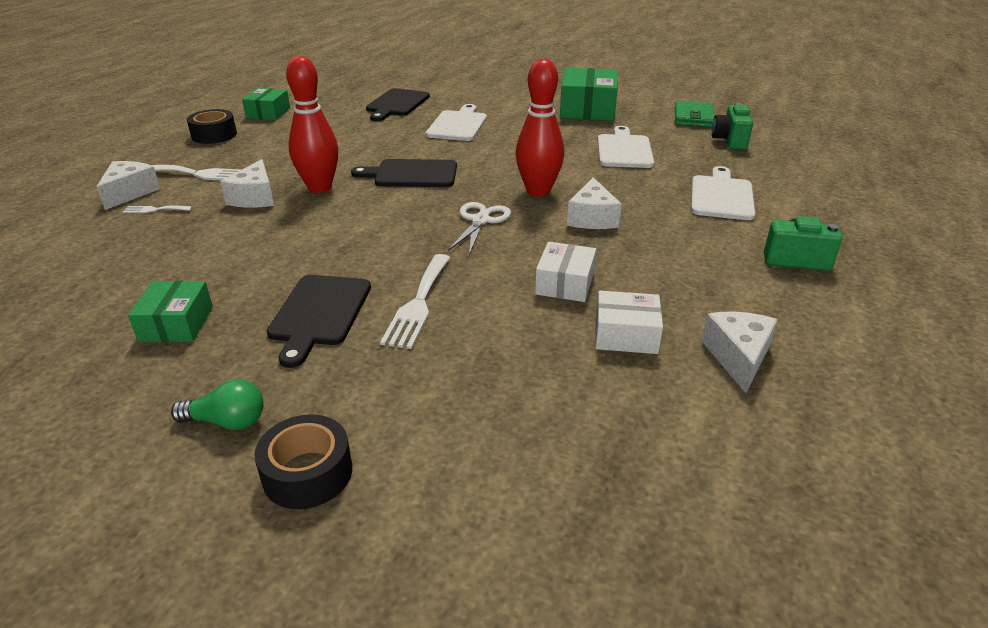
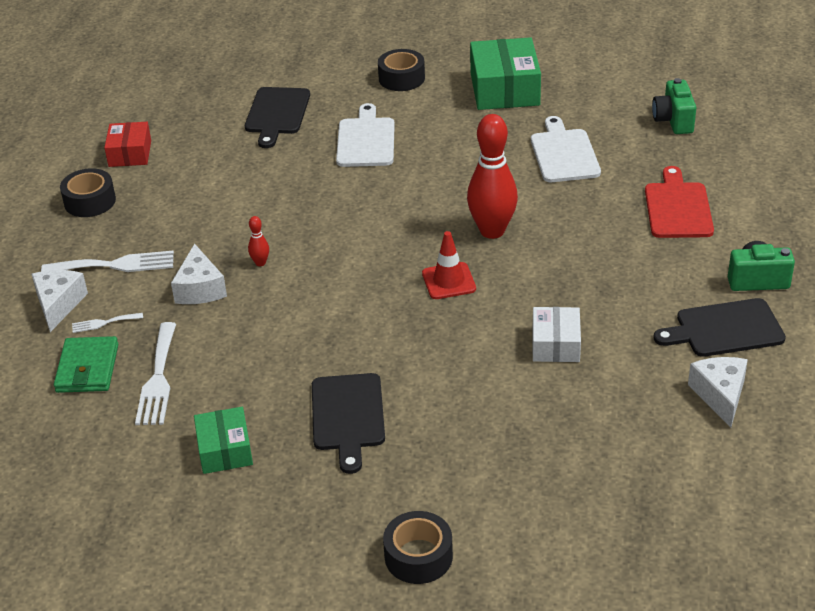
camera: 10 degrees left, 5 degrees up
(227, 421) = (330, 529): green light bulb -> none
(268, 113) = (130, 153): green box -> red box
(319, 187) = (260, 263): red bowling pin -> red bowling pin, size x0.42
(412, 174) = (349, 227): black cutting board -> black cutting board (724, 329)
(418, 304) = (432, 390): white fork -> white fork (158, 379)
(480, 220) = (449, 281): white scissors -> red traffic cone
(506, 95) = (401, 78): none -> black tape
(592, 218) = (557, 259): white cheese -> none
(626, 334) = (624, 390): white box -> none
(693, 118) = (627, 87): green wallet -> green wallet (87, 368)
(721, 196) = (678, 208): white cutting board -> red cutting board

